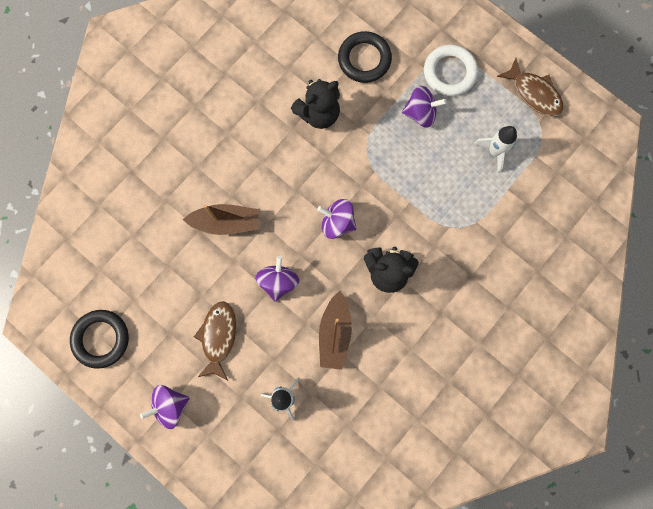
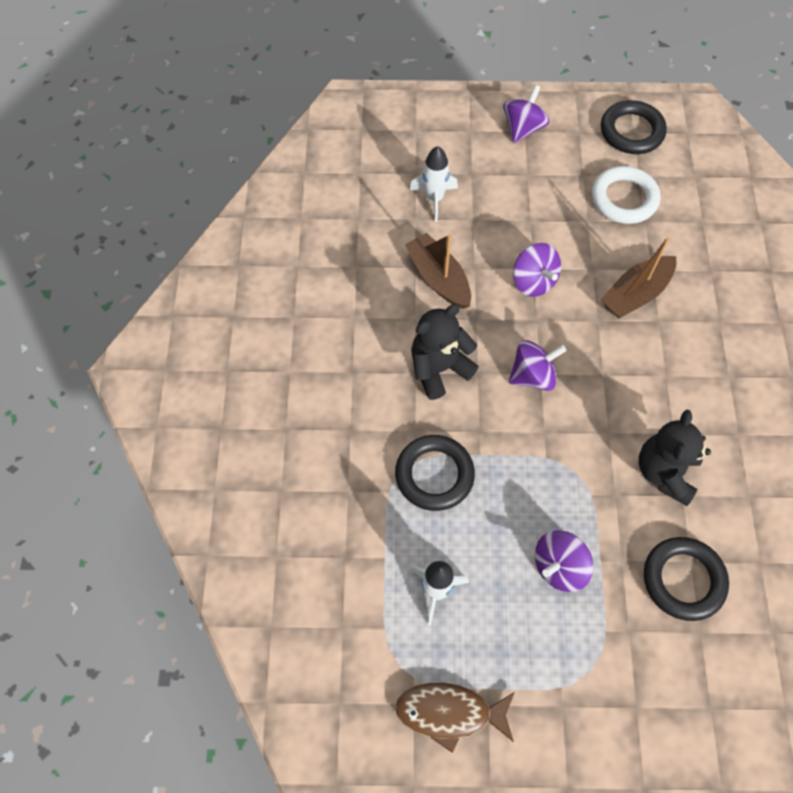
camera: 140 degrees right, 15 degrees down
(218, 337) = (538, 201): brown fish -> none
(444, 211) = (434, 475): none -> black ring
(449, 72) = (573, 650): white ring -> white ring (624, 199)

